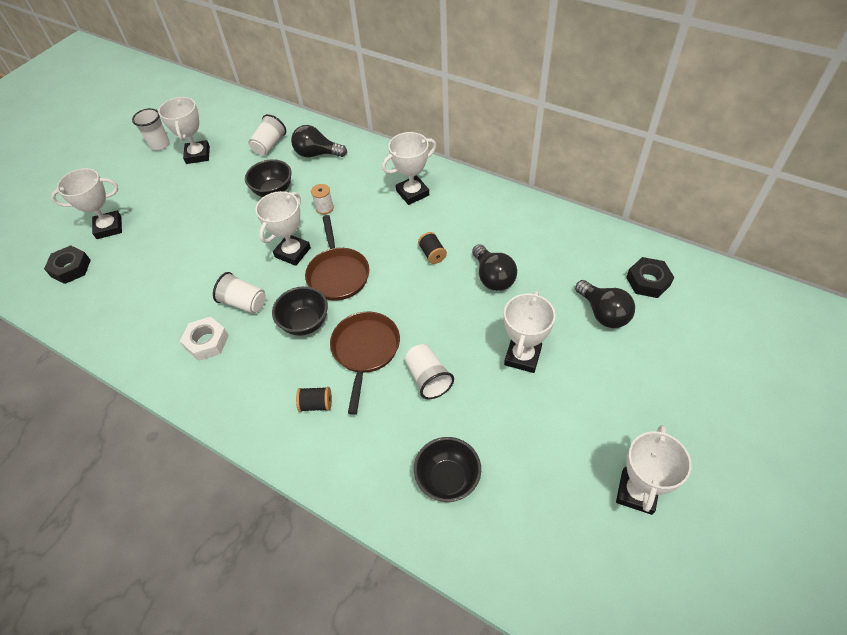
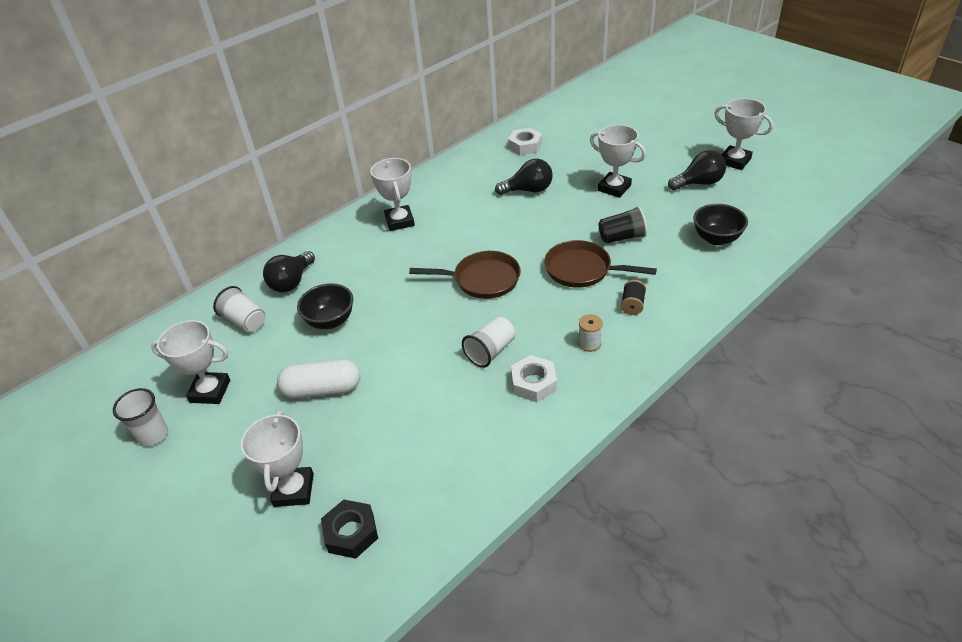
camera: 75 degrees left, 10 degrees down
(199, 211) = (322, 389): none -> white capsule
(293, 252) = (436, 310): white trophy -> none
(305, 323) = (536, 306): black bowl -> none
(324, 208) = (383, 282): white spool -> white spool (589, 343)
(428, 378) = (621, 237): white cup -> black cup
(432, 254) = (486, 219): black spool -> none
(580, 255) = (525, 146): none -> white nut
(603, 313) = (586, 146): black light bulb -> black light bulb (699, 183)
(648, 281) = (563, 123): black nut -> none

